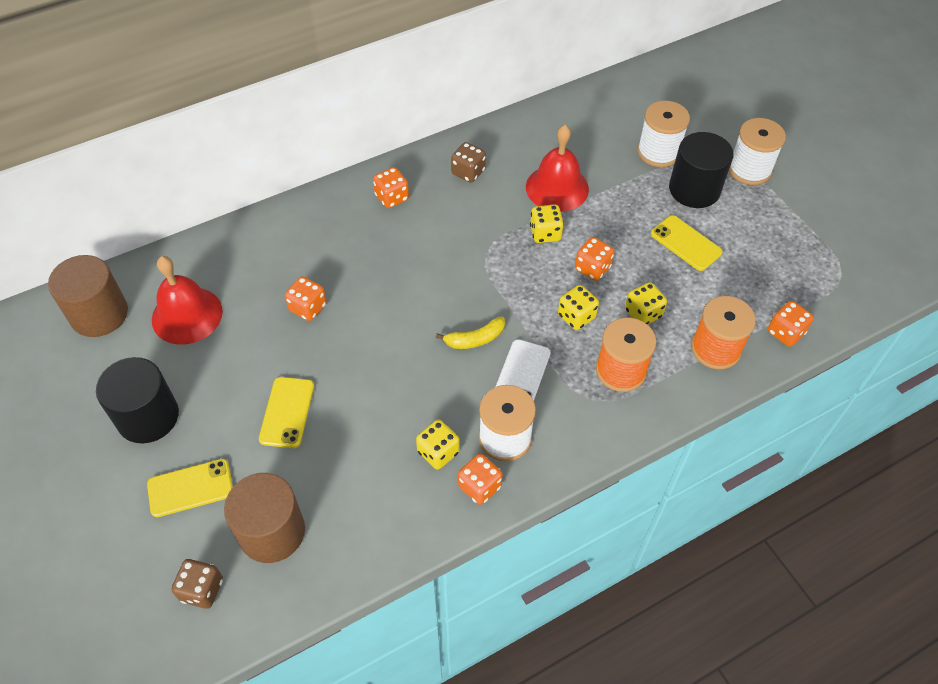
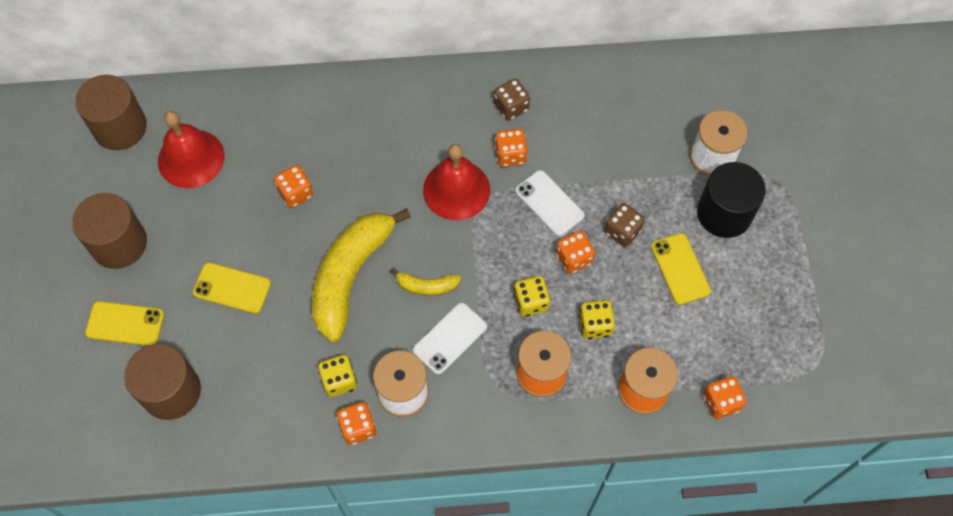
camera: 25 degrees right, 10 degrees up
(148, 416) = (119, 243): black cylinder -> brown cylinder
(202, 590) = (96, 416): brown dice -> brown dice (622, 231)
(287, 412) = (232, 288): yellow phone -> yellow phone turned 75 degrees clockwise
(392, 197) = (425, 107): orange dice -> orange dice (510, 155)
(399, 357) = (351, 275): none -> yellow banana
(545, 233) = (549, 203): yellow dice -> white phone
(557, 188) = (588, 158): red bell -> red bell (456, 190)
(749, 169) = (795, 213): white spool -> none

